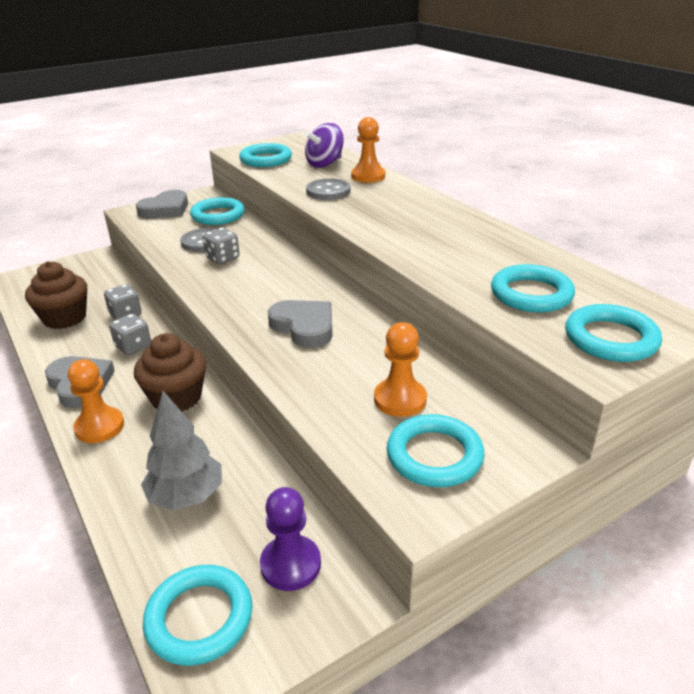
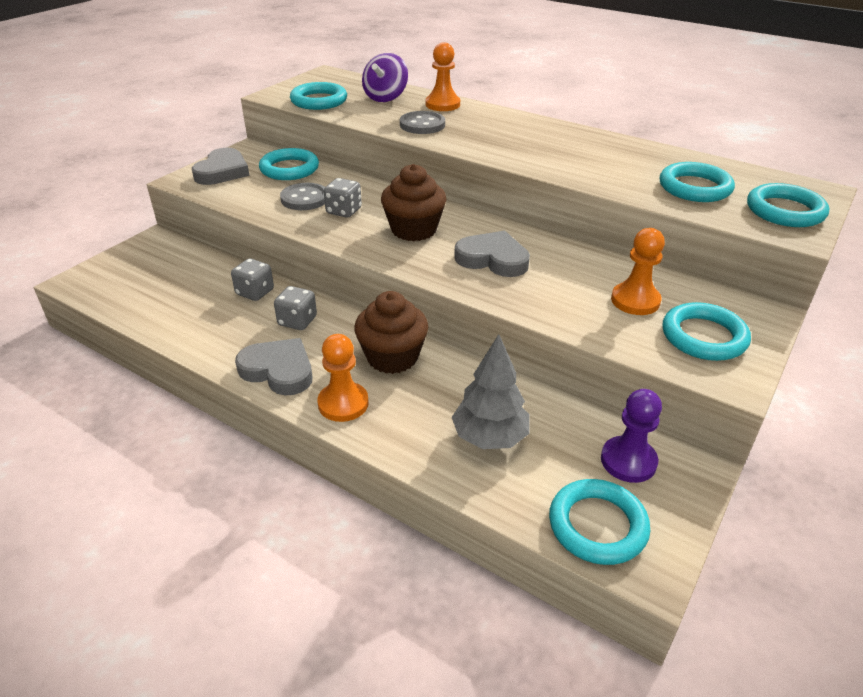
camera: 25 degrees left, 5 degrees up
(65, 318) = (187, 310): brown cupcake -> brown cupcake (414, 230)

